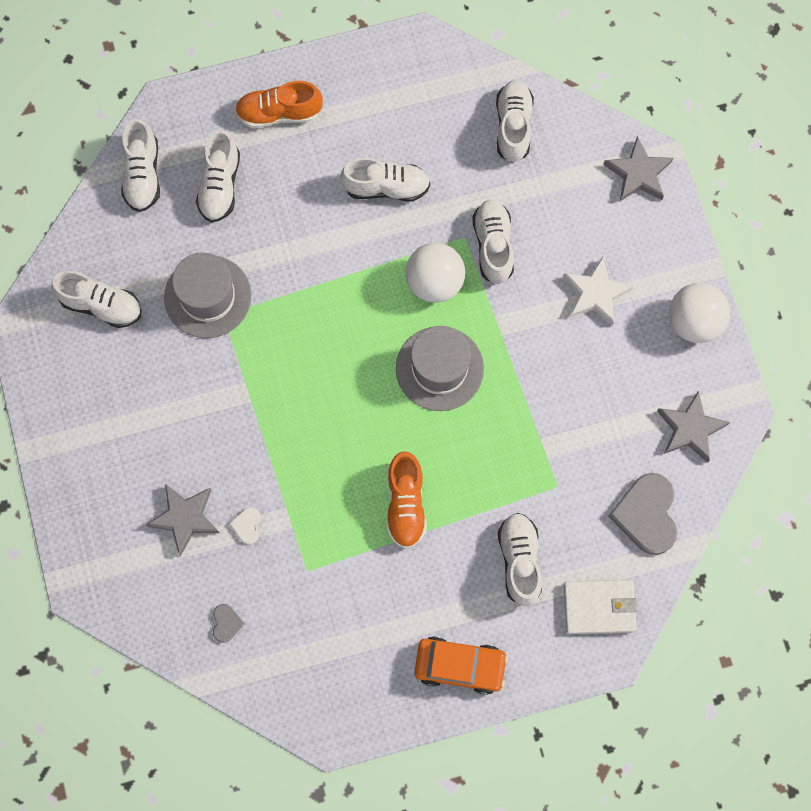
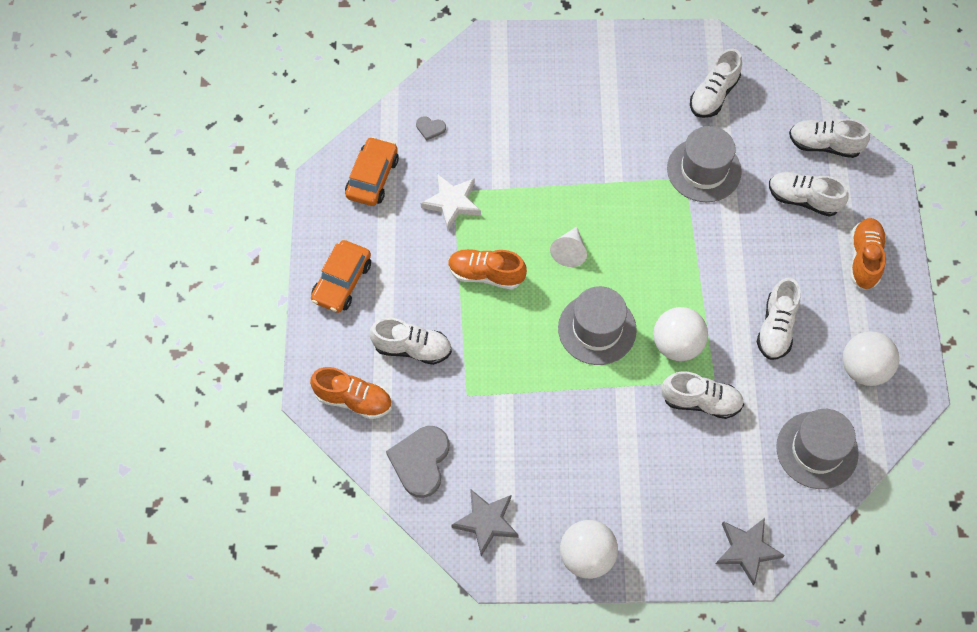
camera: 105 degrees right, 10 degrees down
(185, 518) = (521, 117): grey star -> none
(247, 525) = (502, 158): white heart -> none
(312, 673) = (372, 177): none -> orange car
(352, 419) = (569, 251): none -> white cone
(409, 95) = (864, 368): none -> white ball
(513, 126) = (817, 450): white shoe -> grey hat
(595, 293) = (635, 476): white star -> white star (452, 203)
(599, 607) = (354, 400): white wallet -> orange shoe
(646, 514) = (420, 461): grey heart -> grey heart turned 90 degrees counterclockwise

